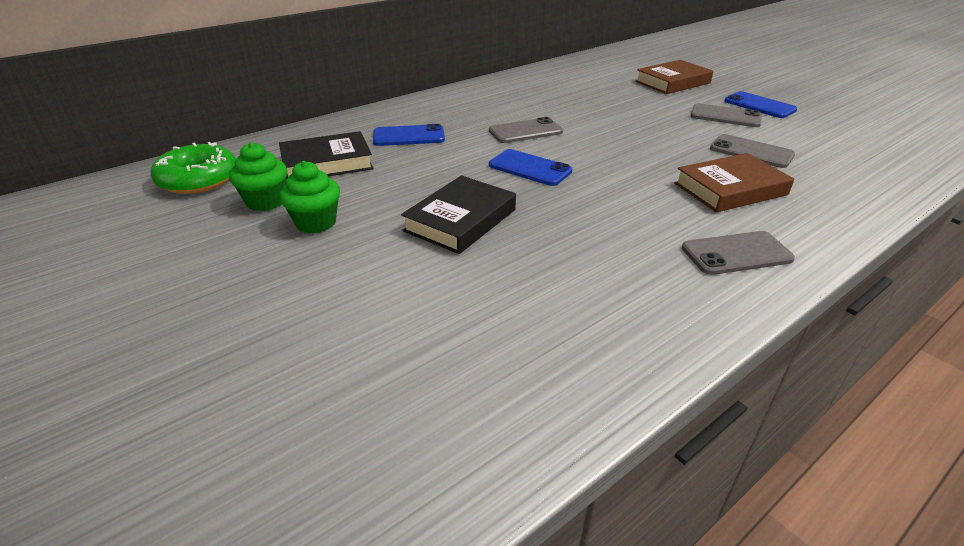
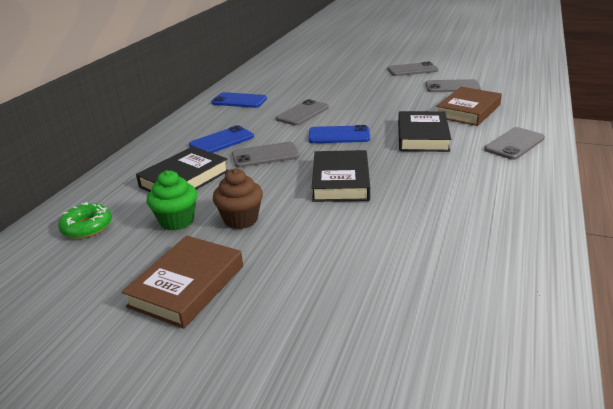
camera: 30 degrees left, 5 degrees down
(198, 179) = (87, 227): green donut -> green donut, size x0.66
(316, 223) = (241, 219): green cupcake -> brown cupcake
(427, 165) = (265, 155): none -> grey phone
(624, 201) = (422, 136): none -> black book
(672, 82) = (354, 56): brown book -> brown book (187, 286)
(759, 105) = (422, 58): blue phone -> blue phone (239, 101)

